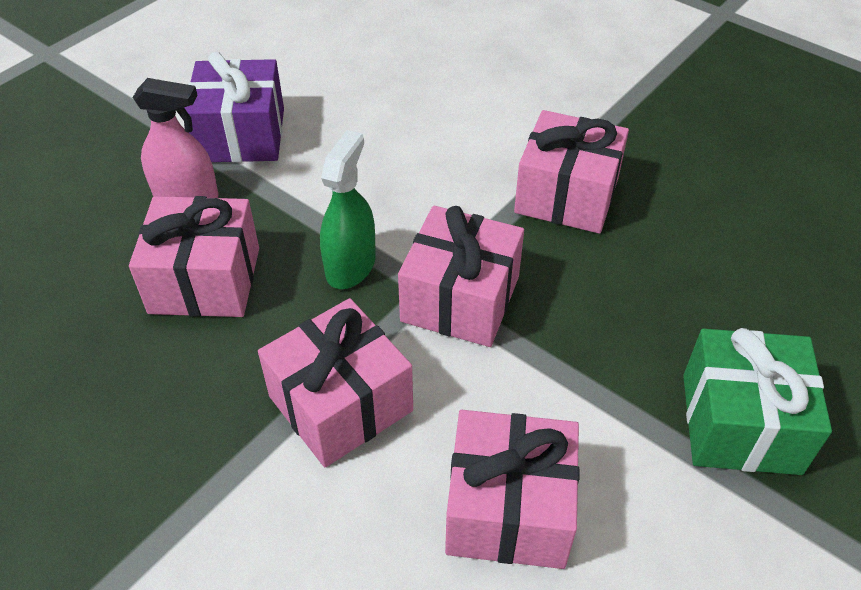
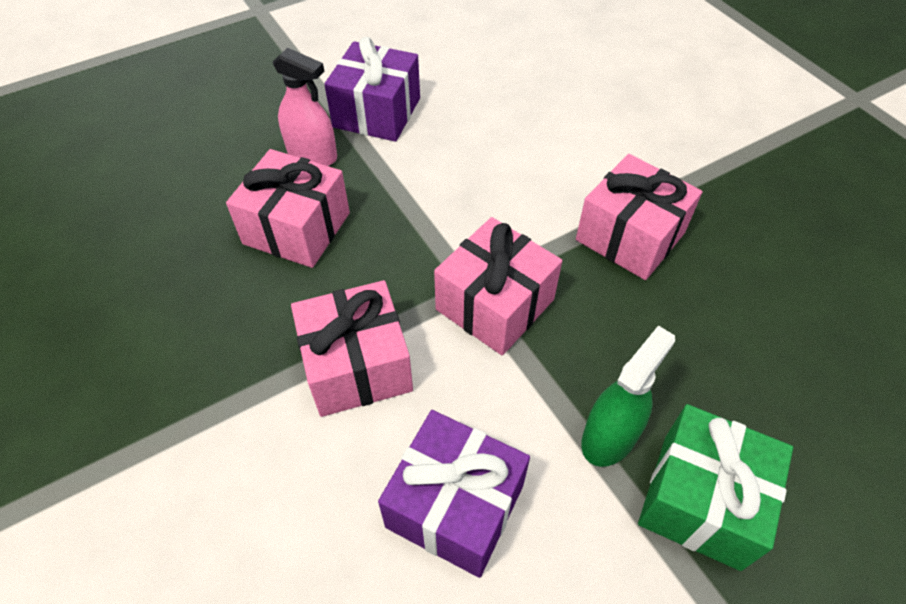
camera: 20 degrees right, 5 degrees up
(350, 265) = (416, 248): green spray bottle -> green spray bottle (609, 437)
(508, 509) = (455, 506): pink gift -> purple gift

